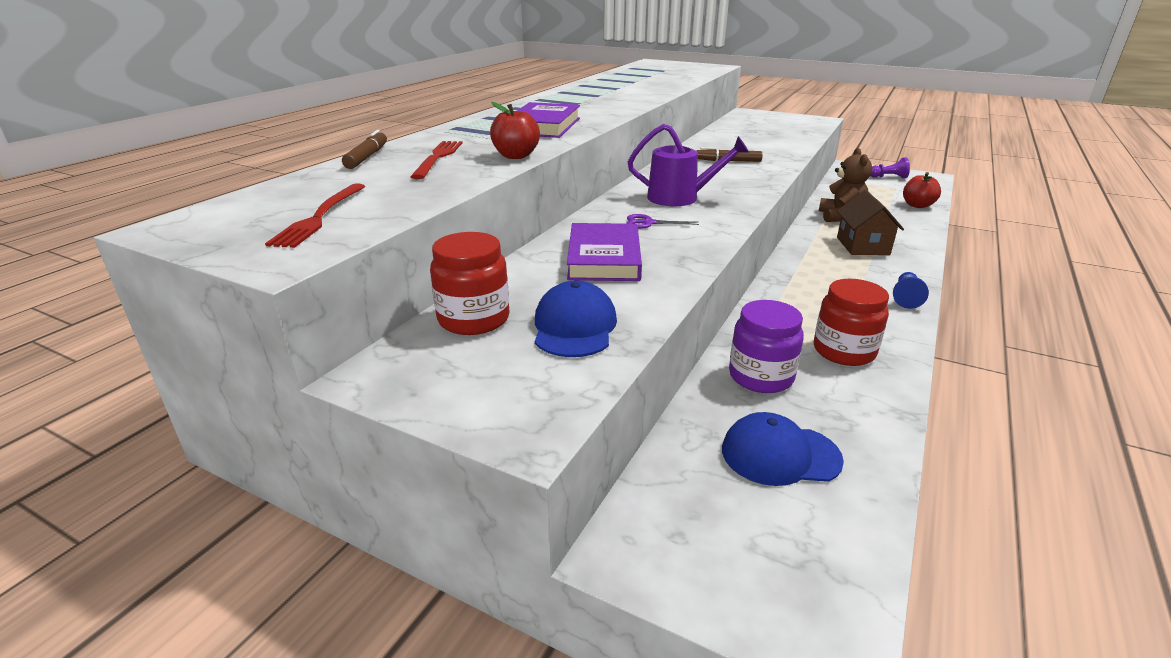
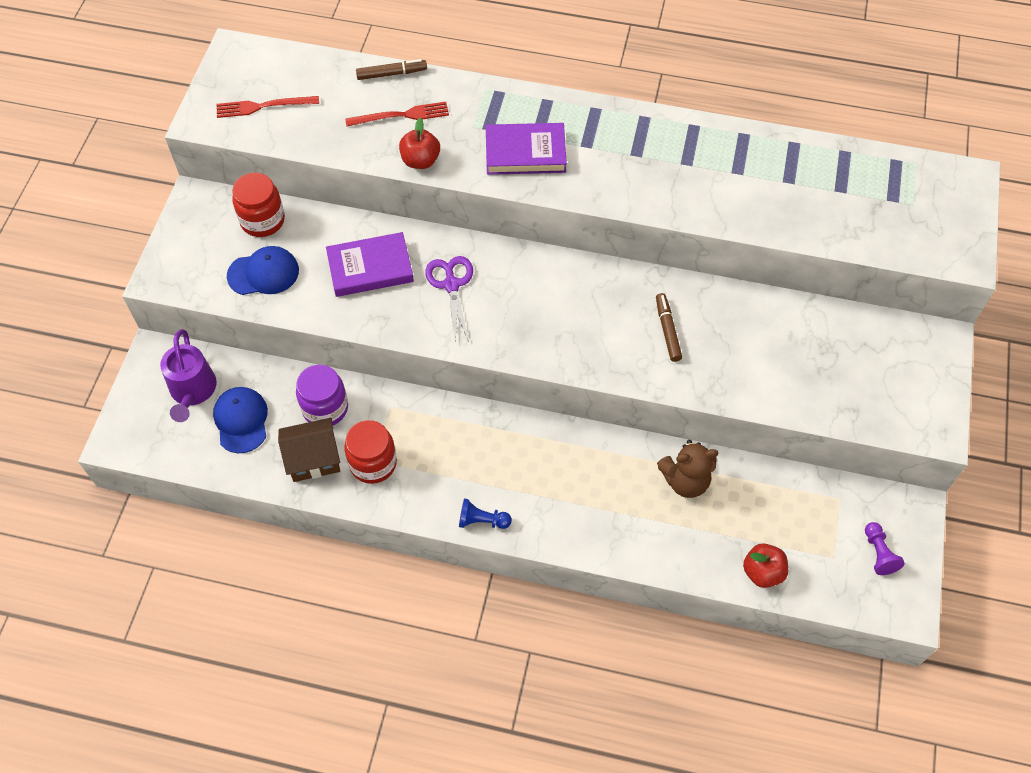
camera: 75 degrees right, 30 degrees up
(648, 223) = (451, 285): purple scissors -> purple scissors, size x1.61
(680, 198) = (524, 300): purple watering can -> purple watering can (193, 392)
(862, 246) = (600, 496): brown house -> brown house (313, 459)

